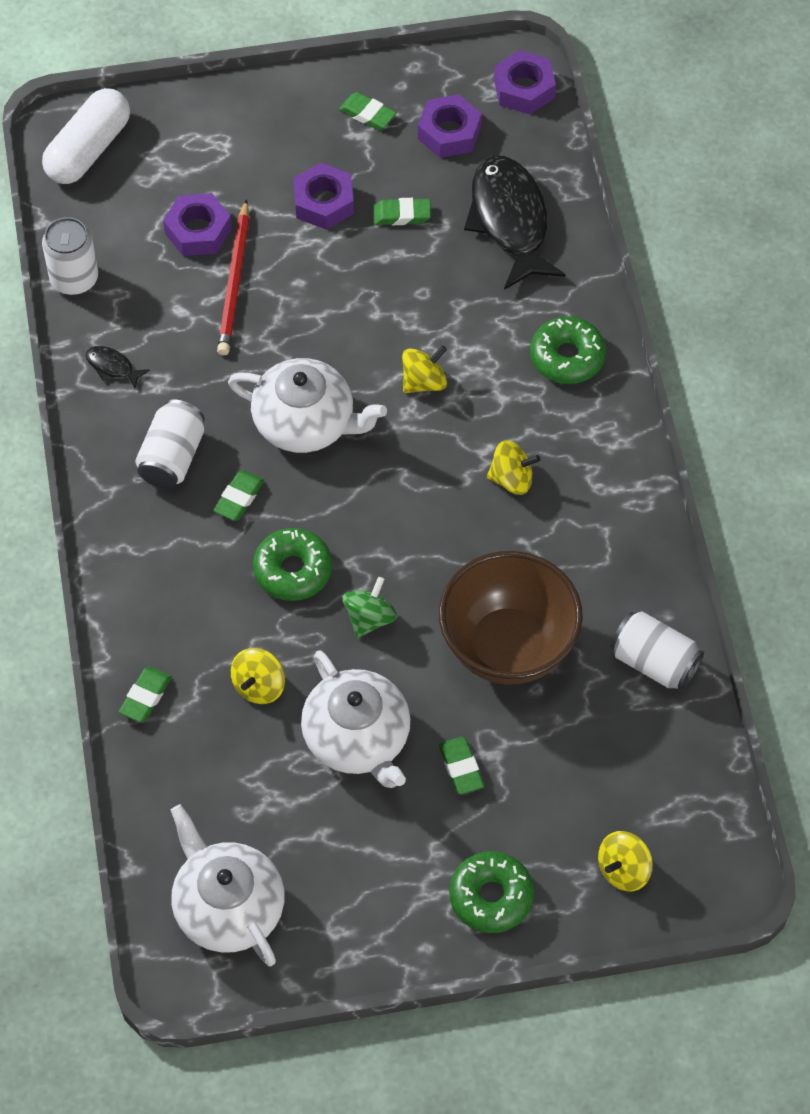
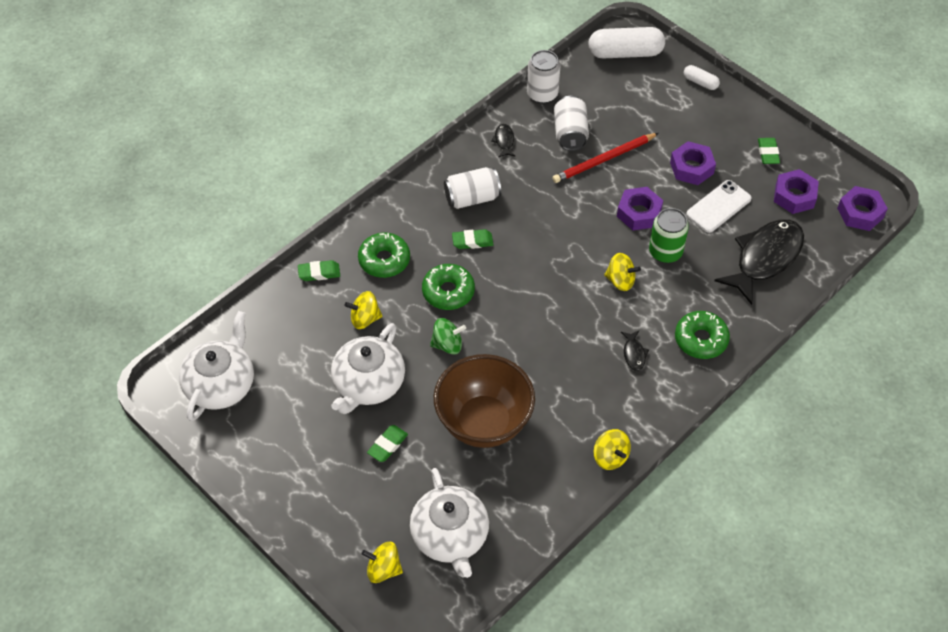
camera: 55 degrees right, 5 degrees down
(198, 231) = (620, 126): purple nut -> purple nut (639, 213)
(205, 106) = (700, 82): none -> white capsule
(306, 422) = (545, 243): white teapot -> white teapot (450, 536)
(402, 215) = (718, 206): green eraser -> white phone
(421, 310) = (665, 252): none -> green can
(491, 897) = (316, 509): green donut -> green donut (384, 260)
(512, 479) = (595, 360): yellow spinning top -> yellow spinning top (610, 457)
(534, 435) = (634, 354): none -> black fish
(654, 662) = (535, 505): white can -> white can (570, 133)

